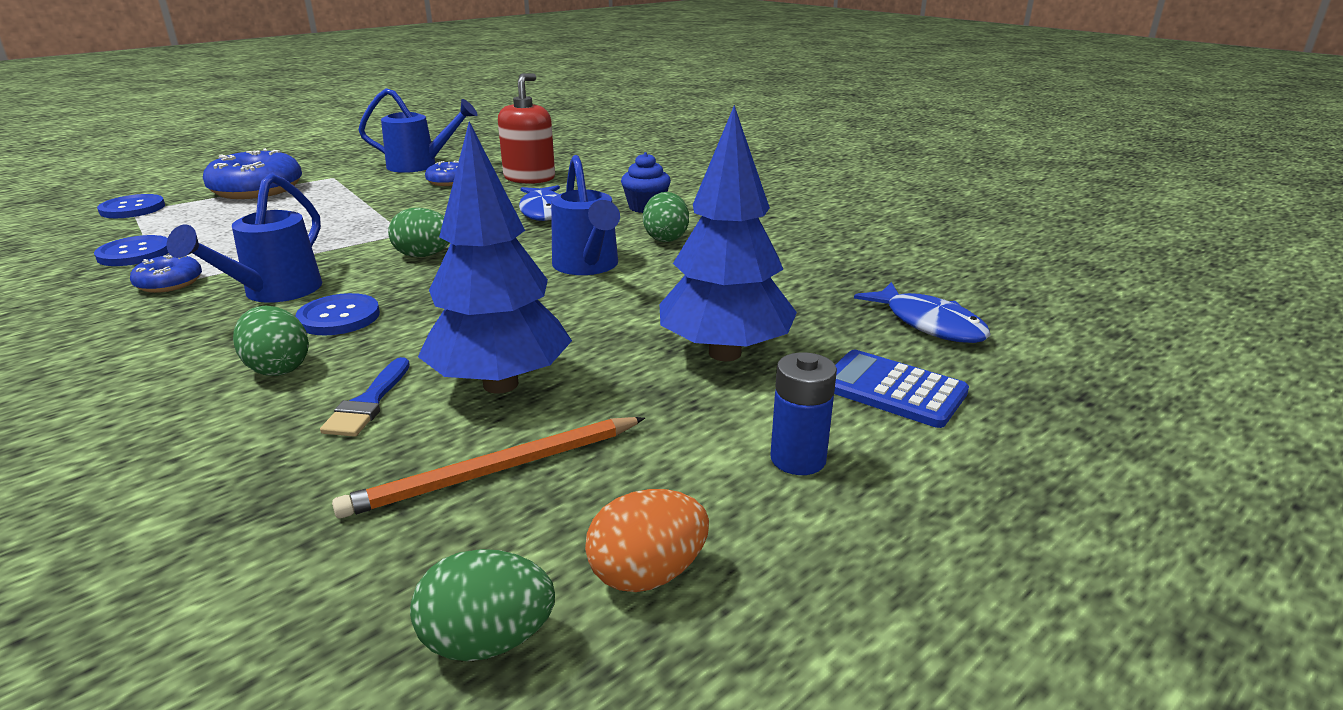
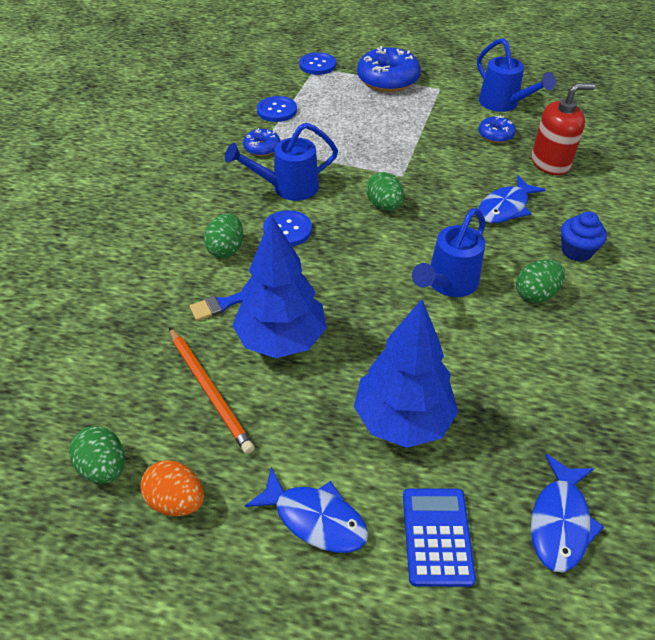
camera: 55 degrees right, 20 degrees up
(495, 470) = (209, 391): orange pencil -> orange pencil turned 150 degrees counterclockwise
(798, 459) = (315, 518): blue battery -> blue fish

